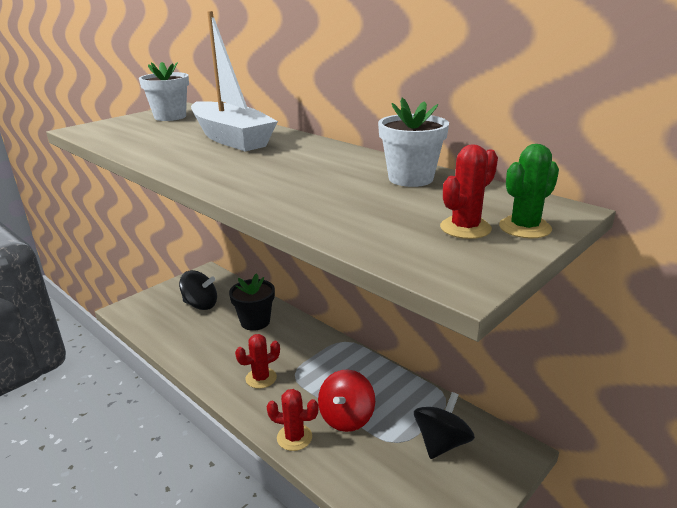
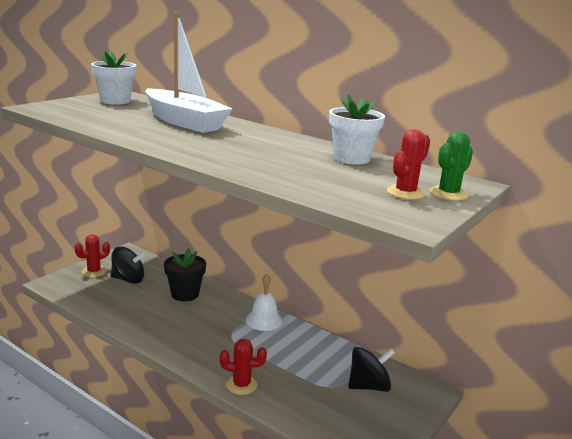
camera: 10 degrees left, 5 degrees down
(261, 378) = (201, 340): red cactus -> red cactus (94, 271)
(334, 354) = (264, 320): none -> white bell
(346, 417) = (284, 369): red spinning top -> none
(441, 443) = (368, 386): black spinning top -> black spinning top turned 45 degrees clockwise

